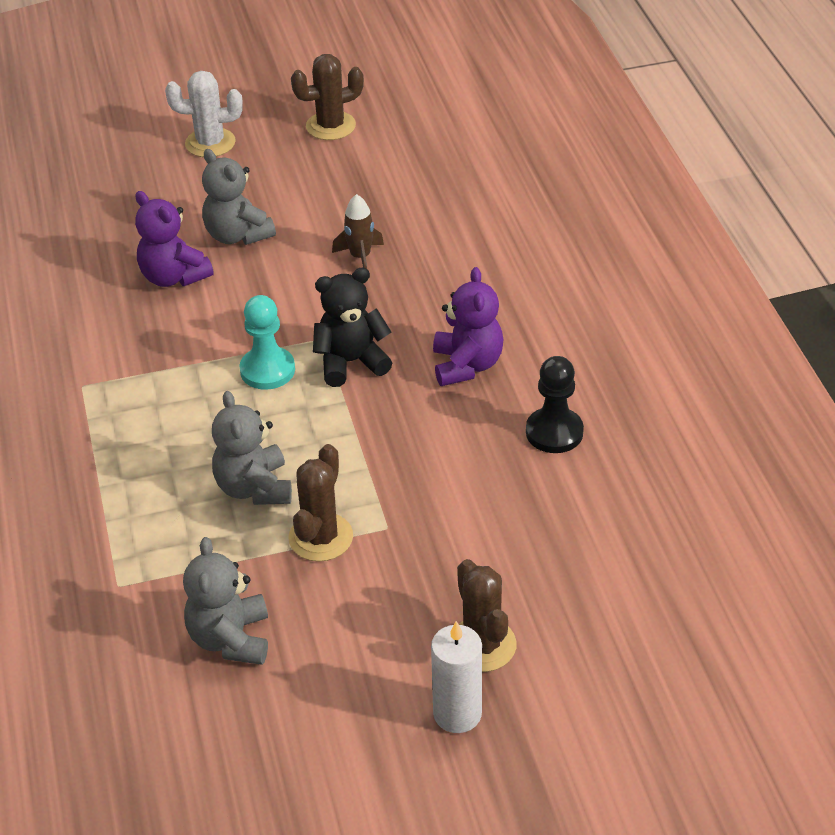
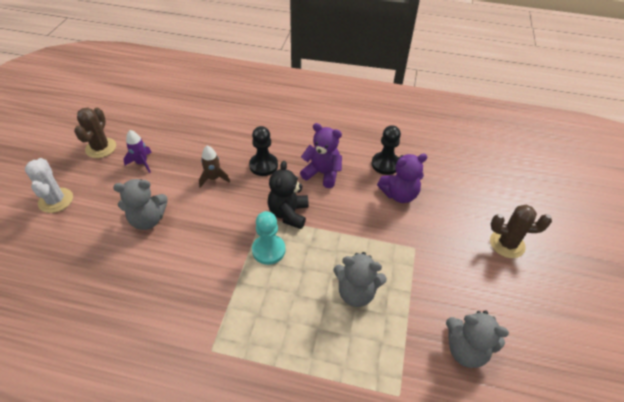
camera: 65 degrees left, 5 degrees up
(173, 277) = (155, 263): purple teddy bear -> purple teddy bear (399, 194)
(210, 143) = (56, 200): white cactus -> white cactus turned 45 degrees counterclockwise
(320, 537) = (408, 277): brown cactus -> none
(333, 177) = (142, 163): none -> purple rocket
(430, 294) = (263, 165): none -> black pawn
(457, 714) = (547, 271): white candle -> none

